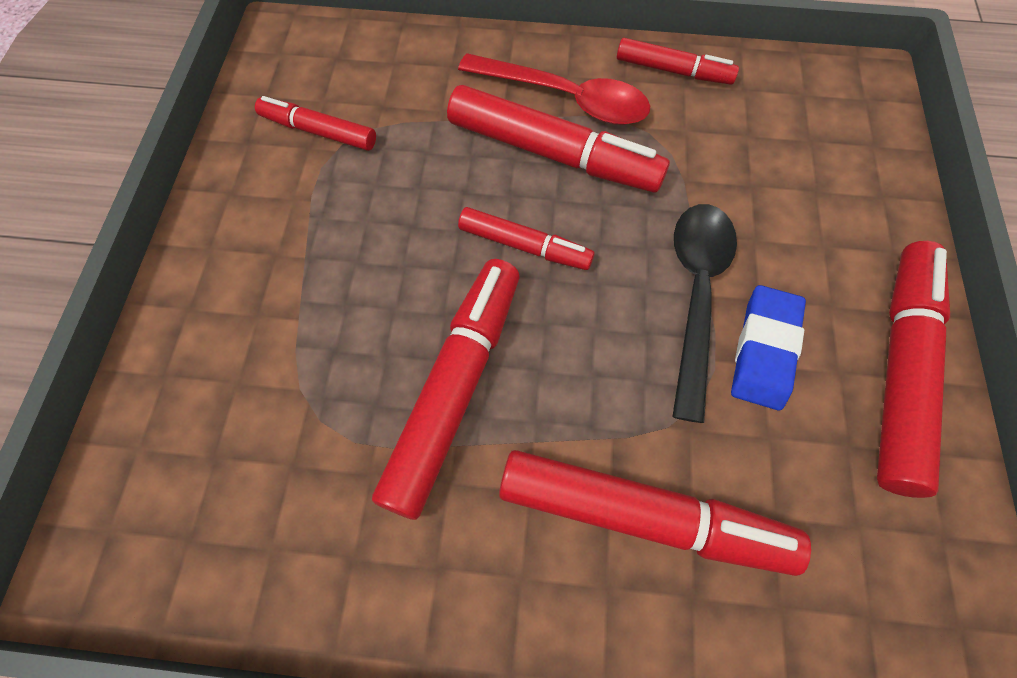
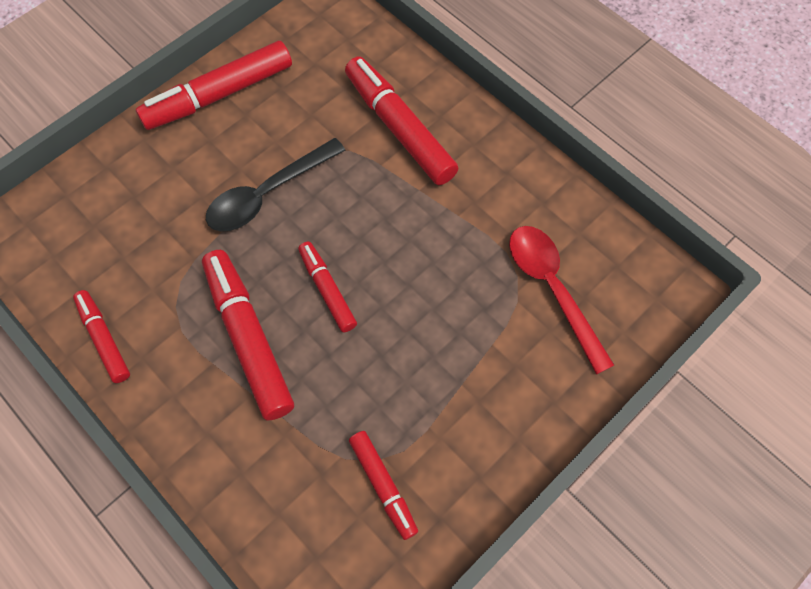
camera: 140 degrees left, 0 degrees up
(454, 390) = (436, 240): red marker -> none
(566, 99) = (195, 374): red spoon -> red spoon (552, 289)
(764, 350) = (267, 146): blue eraser -> none

